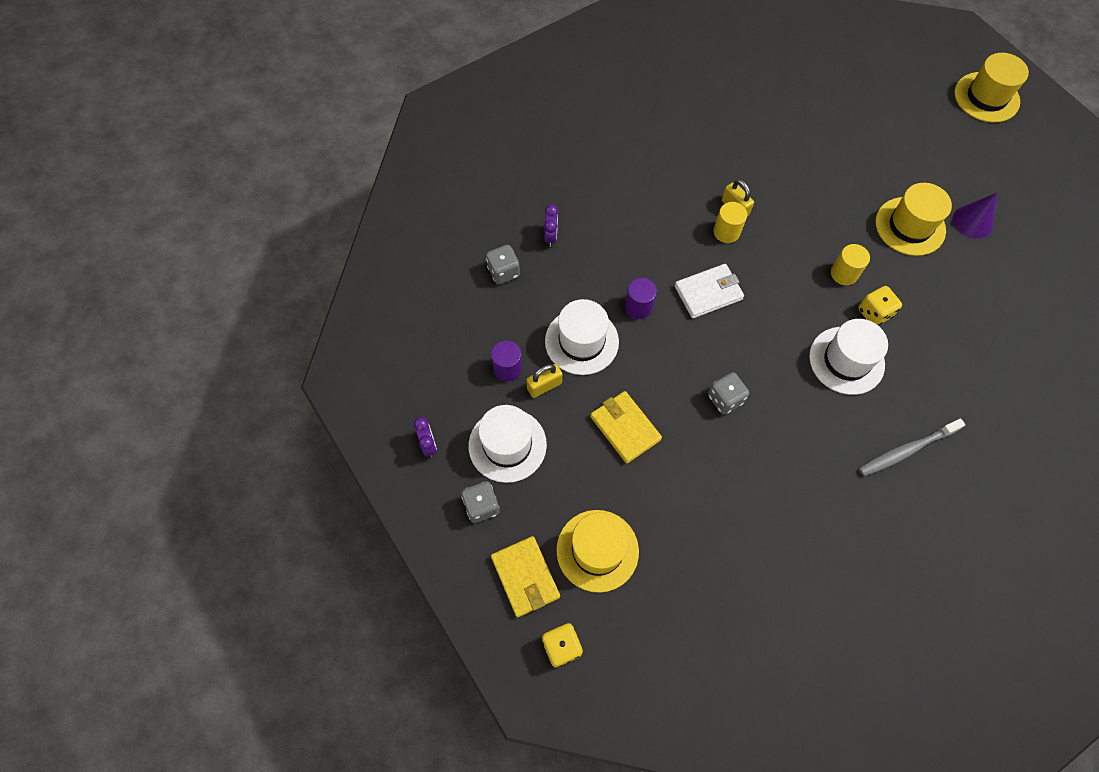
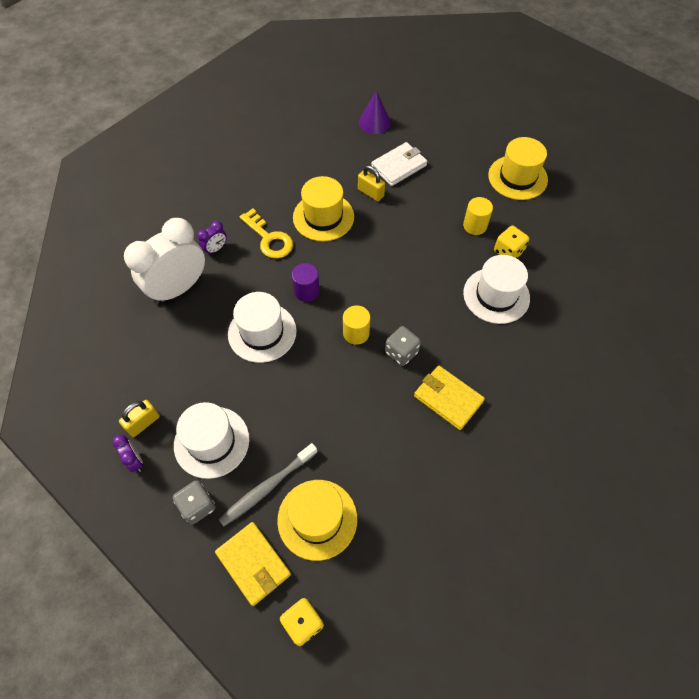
camera: 15 degrees left, 5 degrees down
(503, 272) = (178, 288): grey dice -> white clock
(507, 368) = (198, 372): purple cylinder -> none
(544, 386) = (236, 380): yellow padlock -> yellow padlock (143, 423)
(551, 236) = (215, 249): purple clock -> purple clock turned 60 degrees clockwise
(610, 237) = (269, 238): none -> yellow key
(625, 428) = (318, 399): yellow wallet -> yellow wallet (448, 399)
(708, 293) = (365, 266): white wallet -> white wallet (399, 166)
(726, 232) = (368, 213): yellow cylinder -> yellow cylinder (356, 333)
(906, 450) = (567, 358): grey toothbrush -> grey toothbrush (267, 487)
(972, 221) = (566, 163): purple cone -> purple cone (374, 122)
(986, 97) = (548, 70): yellow hat -> yellow hat (323, 217)

